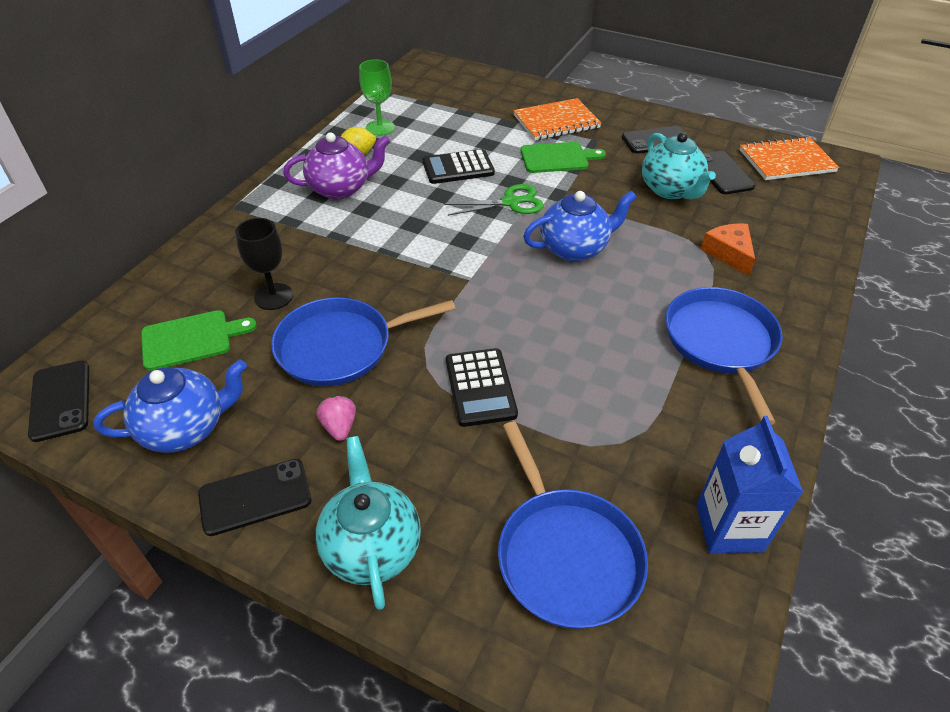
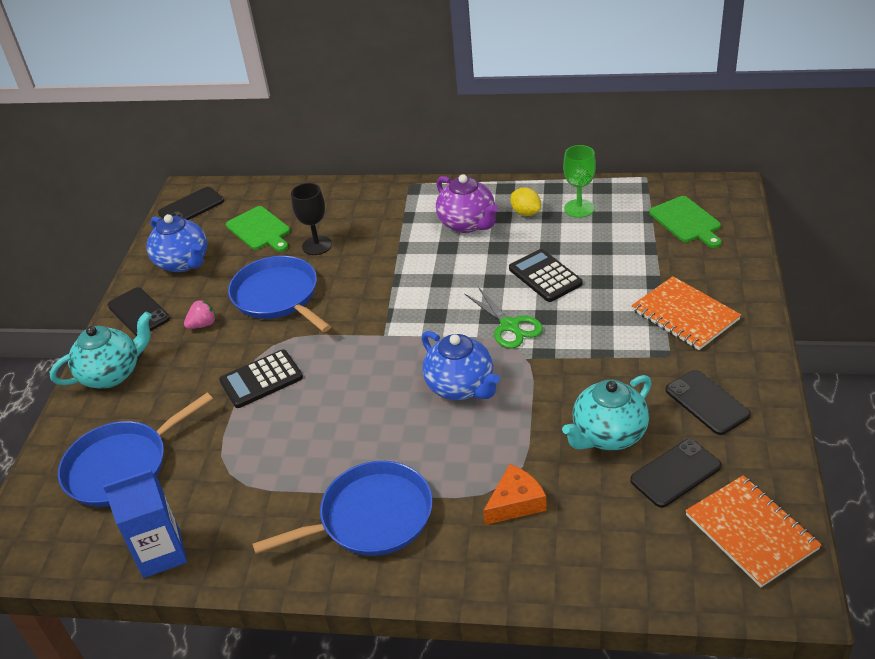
camera: 75 degrees right, 5 degrees down
(557, 158) = (611, 335): green cutting board -> green cutting board (686, 221)

